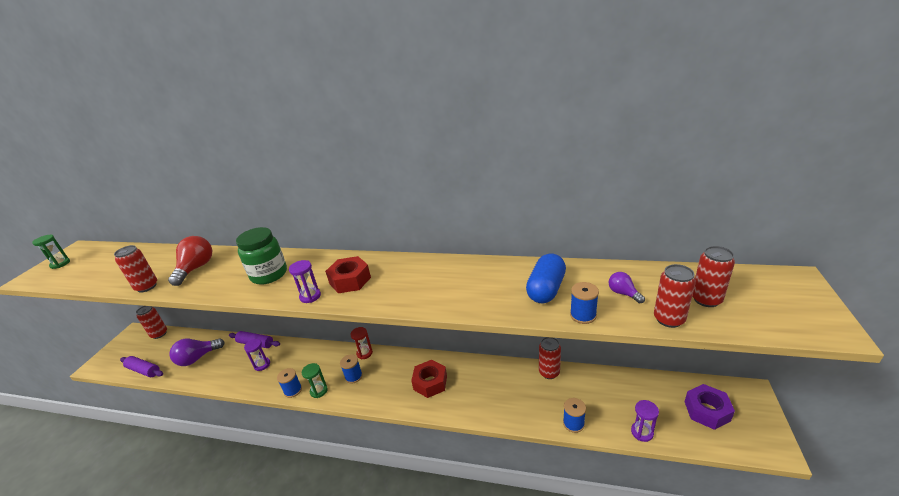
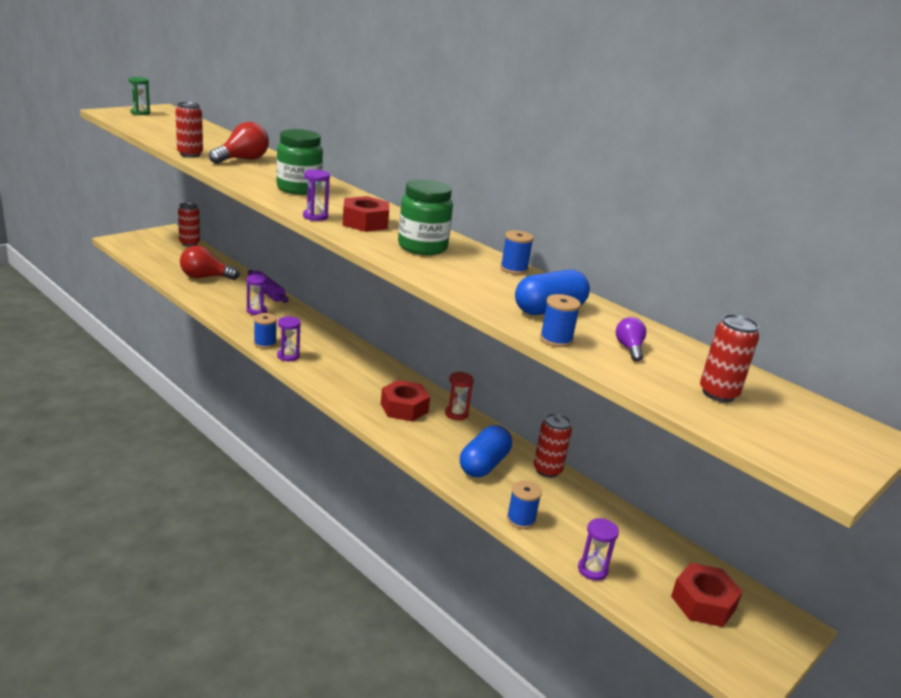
camera: 25 degrees right, 5 degrees down
(144, 370) = (153, 263): purple rolling pin -> none
(197, 358) = (205, 277): purple light bulb -> red light bulb
(319, 391) = (288, 356): green hourglass -> purple hourglass
(353, 376) = (333, 363): blue spool -> blue spool (514, 269)
(364, 353) = (363, 352): red hourglass -> red hourglass (456, 414)
(411, 281) = (422, 247): none -> green jar
(515, 395) = (484, 464): none -> blue capsule
(669, 319) = (645, 383): red can -> none
(707, 411) = (703, 603): purple nut -> red nut

